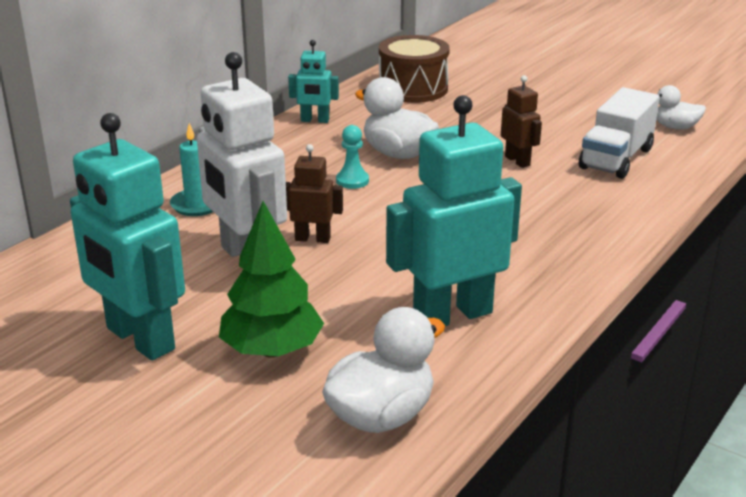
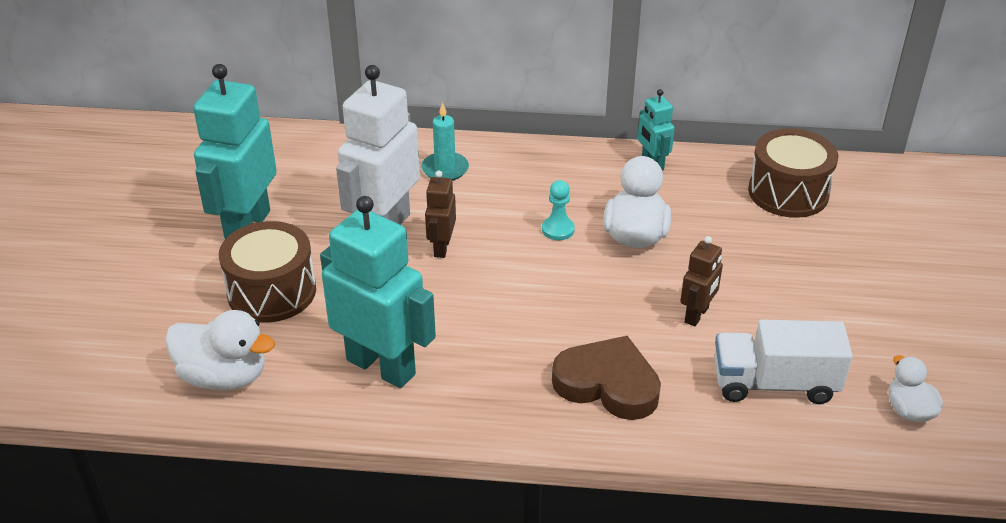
camera: 60 degrees right, 10 degrees up
(272, 350) = (272, 292): green tree -> brown drum
(312, 239) = (441, 247): brown robot -> brown robot turned 150 degrees counterclockwise
(566, 217) = (607, 384): none -> brown heart

